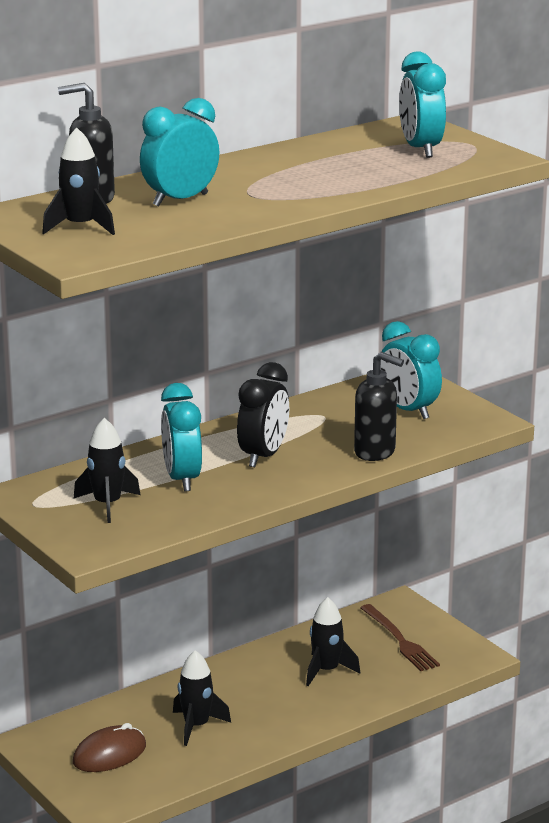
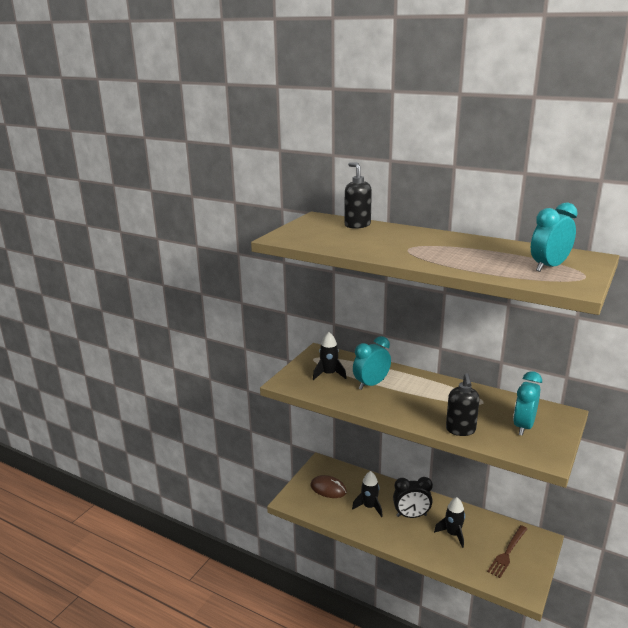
camera: 65 degrees right, 0 degrees up
(80, 227) = (318, 231): black rocket -> none
(180, 200) = (379, 238): turquoise clock -> none
(263, 456) = (418, 398): black clock -> black clock (411, 515)

